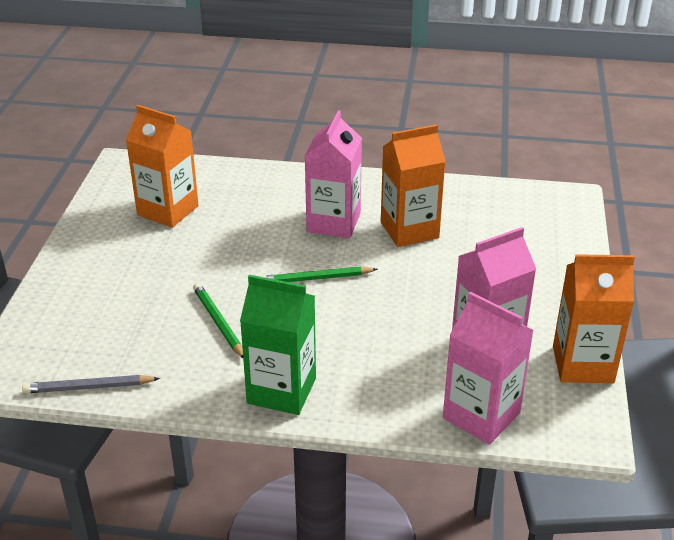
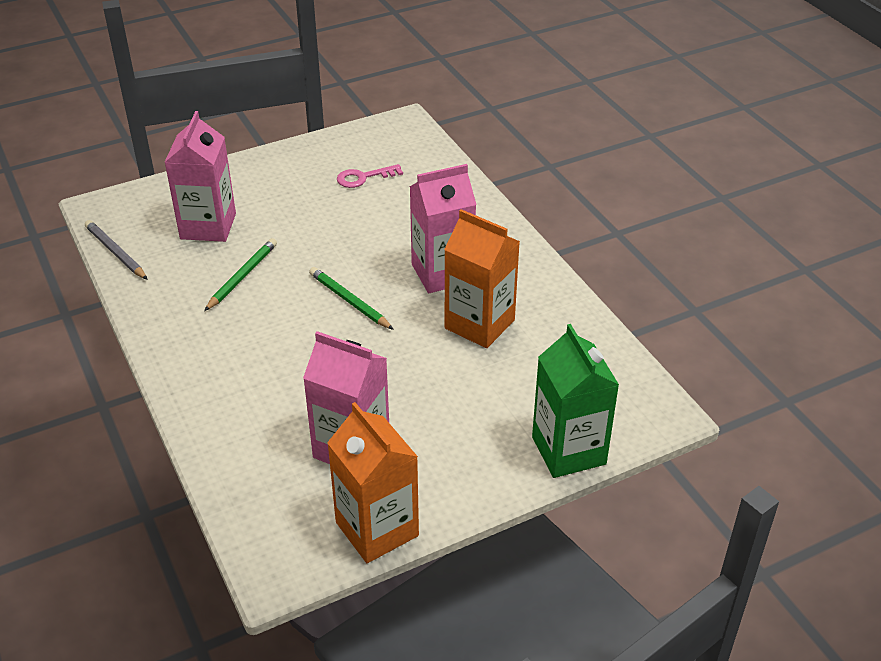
camera: 55 degrees right, 5 degrees up
(168, 210) = (364, 177): orange carton -> pink key
(281, 390) = (186, 350): green carton -> green carton (568, 450)
(481, 415) = (246, 485): pink carton -> pink carton (208, 226)

